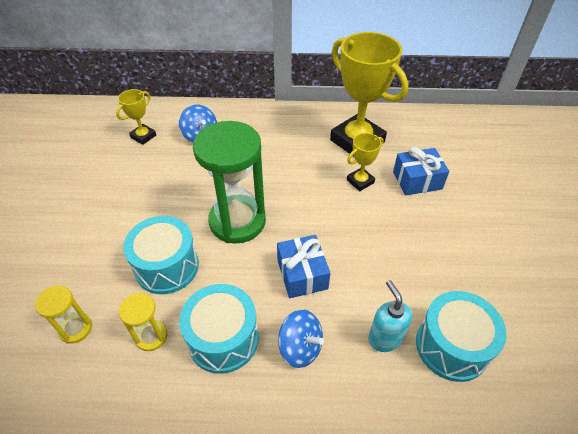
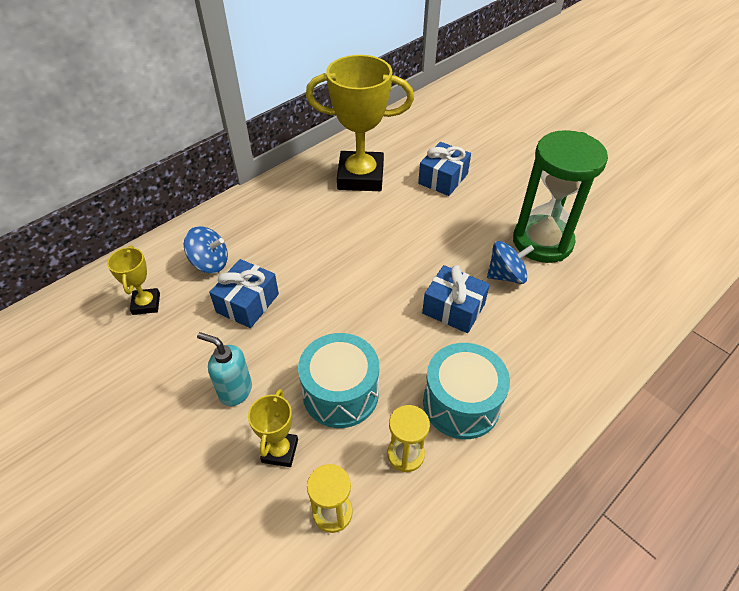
camera: 45 degrees left, 0 degrees up
(189, 173) = (247, 303): none -> blue gift
(237, 221) = (350, 309): green hourglass -> green hourglass (542, 242)
(300, 347) = (519, 359): blue spinning top -> blue spinning top (506, 275)
(360, 181) = (404, 207): yellow trophy -> yellow trophy (280, 451)
(384, 338) = (559, 306): turquoise soap dispenser -> turquoise soap dispenser (235, 391)
(452, 346) = (599, 276): turquoise drum -> none

